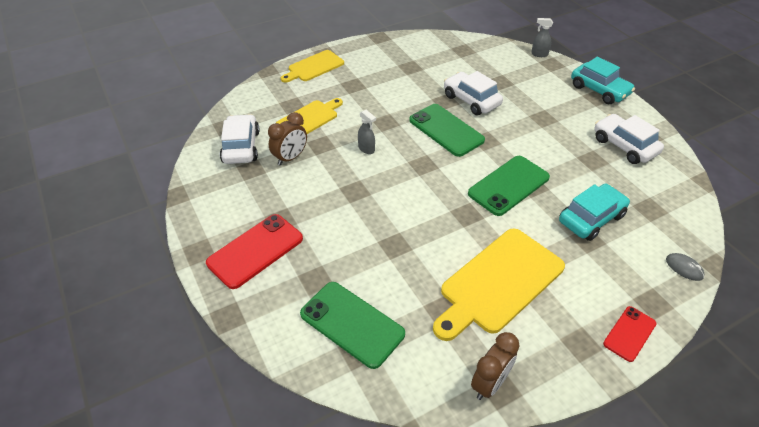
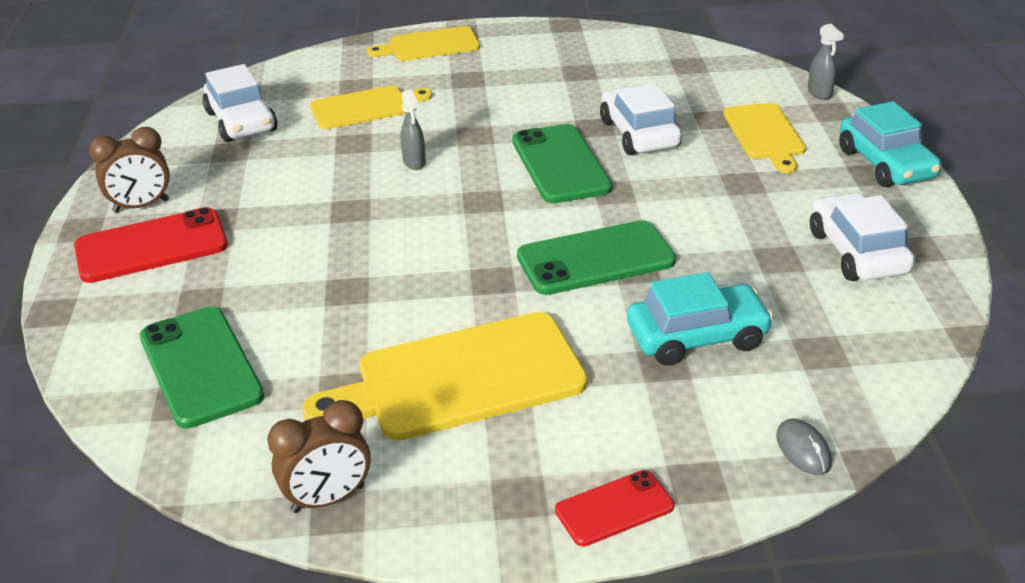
camera: 25 degrees right, 10 degrees down
(241, 147) = (241, 122): white car -> white car turned 135 degrees clockwise
(290, 158) = (296, 149): brown clock -> brown clock (141, 206)
(532, 86) = (765, 134): none -> yellow cutting board
(539, 54) = (819, 93): grey spray bottle -> grey spray bottle turned 150 degrees counterclockwise

